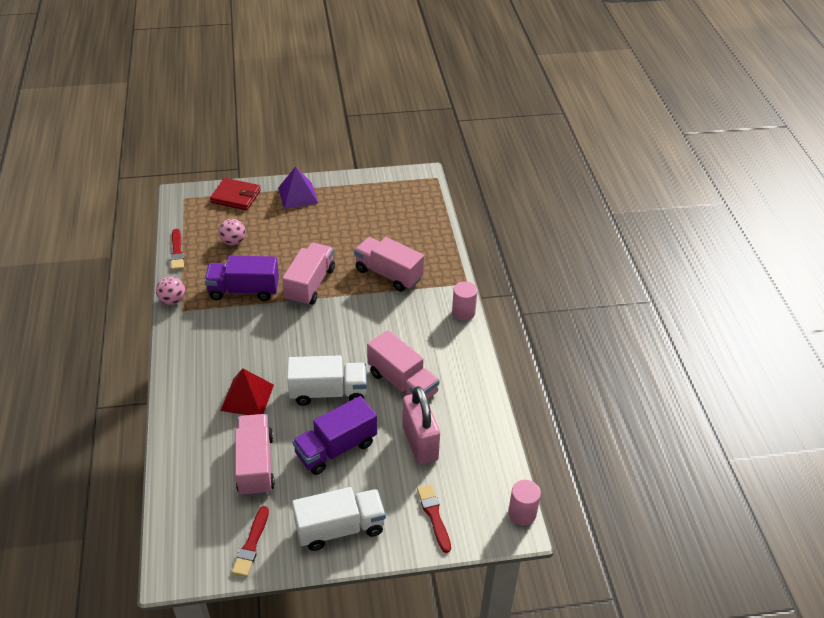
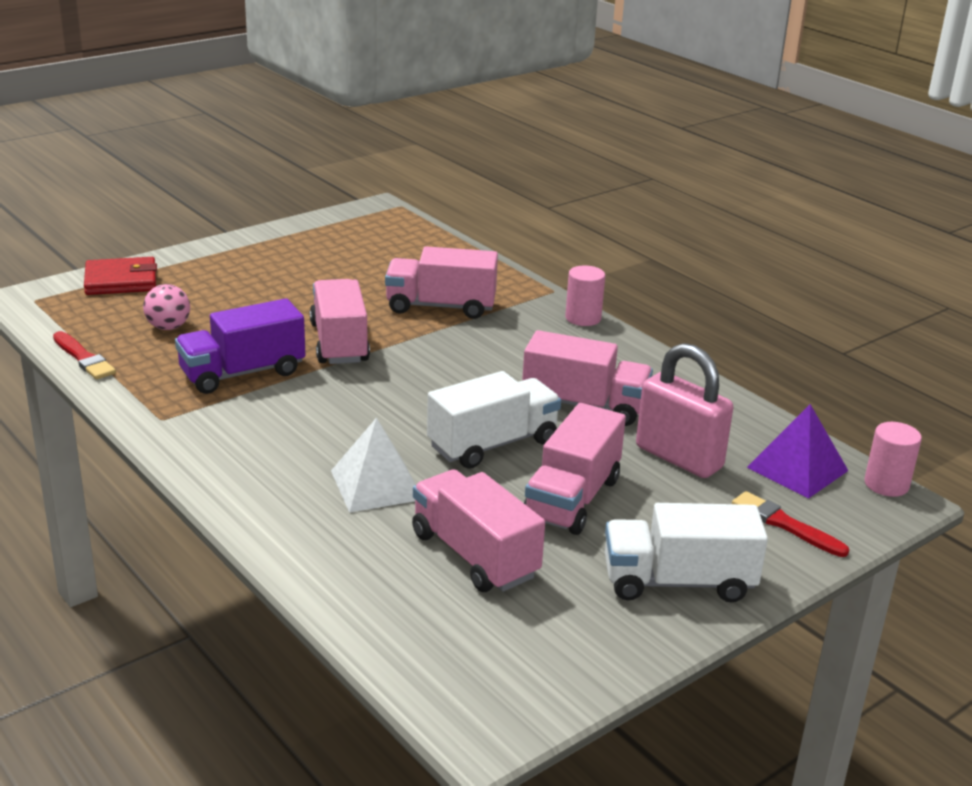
camera: 30 degrees left, 15 degrees down
(172, 300) = (134, 412): pink ball -> none
(247, 397) = (376, 485): red pyramid -> white pyramid
(251, 544) = (571, 647): red brush -> none
(298, 195) = (219, 260): purple pyramid -> purple pyramid (797, 469)
(336, 448) = (572, 499): purple truck -> pink truck
(340, 528) = (678, 582): white truck -> white truck turned 135 degrees counterclockwise

